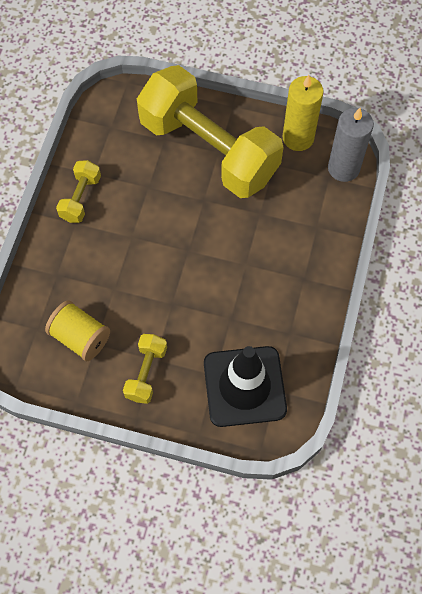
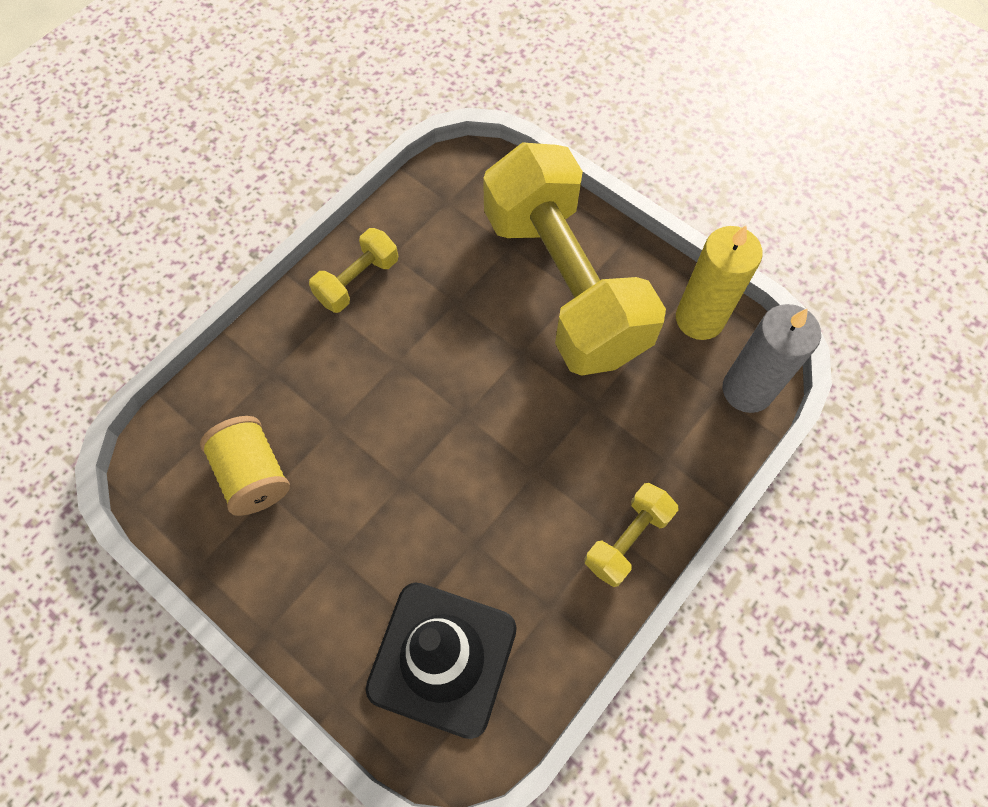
camera: 25 degrees right, 0 degrees up
(146, 373) = (314, 569): yellow dumbbell -> yellow dumbbell (627, 539)

